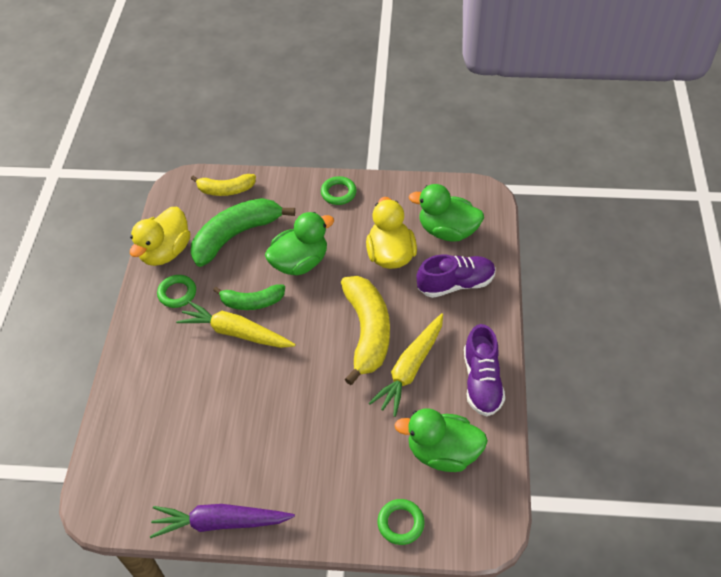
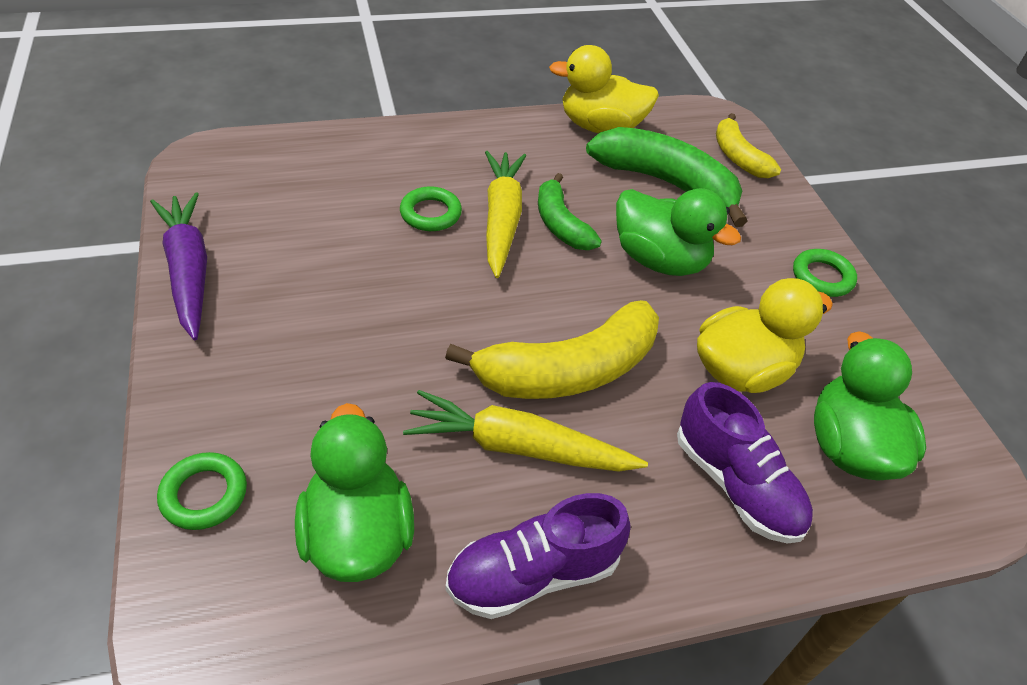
camera: 65 degrees right, 5 degrees down
(177, 293) = (540, 151): green ring -> green ring (430, 213)

